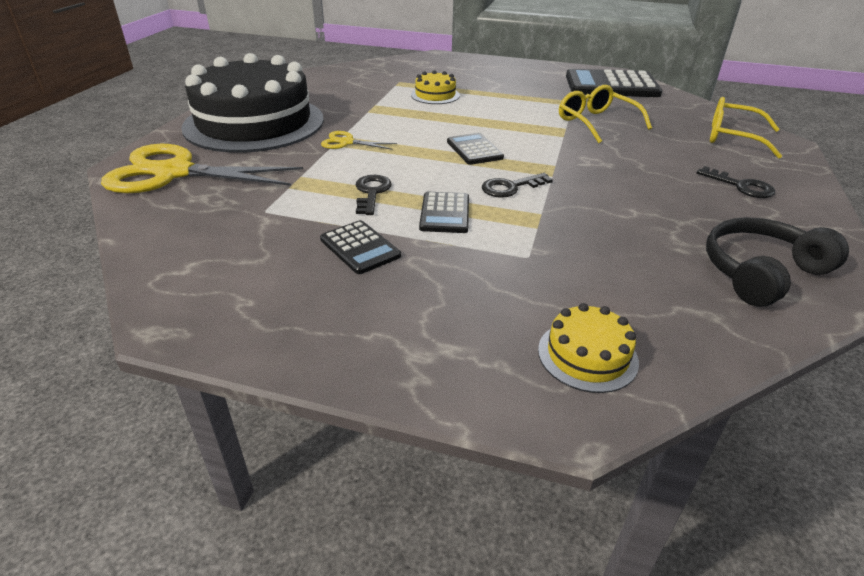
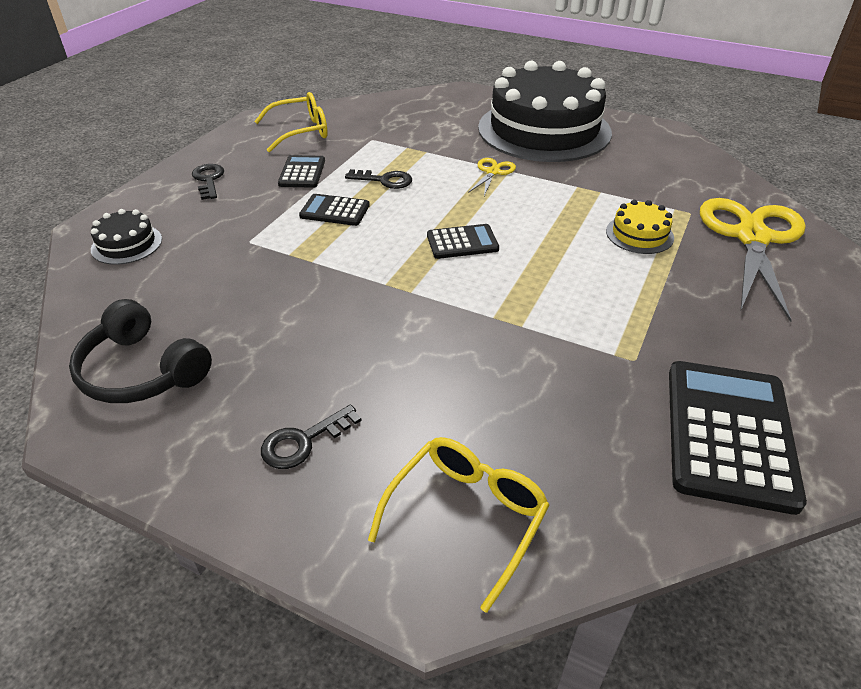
camera: 100 degrees right, 5 degrees up
(174, 173) = (445, 106): yellow scissors -> yellow scissors (751, 237)
(360, 248) = (302, 172): black calculator -> black calculator turned 120 degrees clockwise
(511, 187) = (368, 252): black key -> black key (208, 180)
(587, 355) = (127, 244): yellow cake -> black cake
(596, 122) = (540, 361): yellow glasses -> yellow glasses (301, 131)
(760, 272) = (141, 371): black headphones -> black headphones turned 150 degrees clockwise

